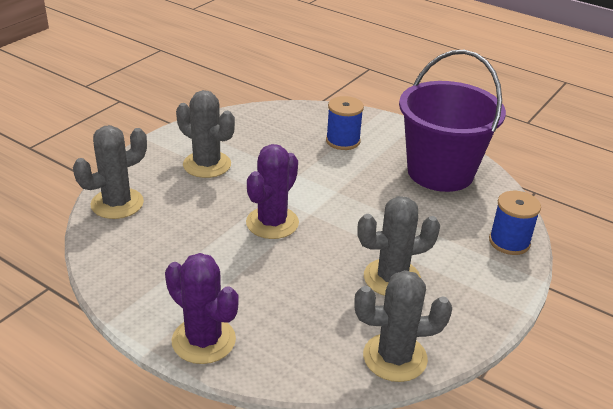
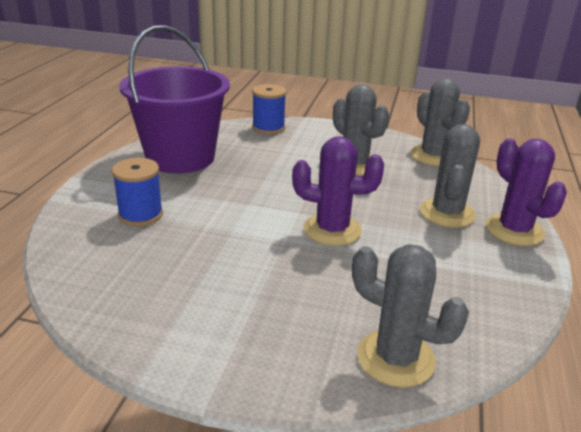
camera: 110 degrees left, 5 degrees down
(203, 340) = (514, 230): purple cactus -> purple cactus turned 45 degrees counterclockwise
(207, 165) = (251, 304): grey cactus -> grey cactus (447, 213)

